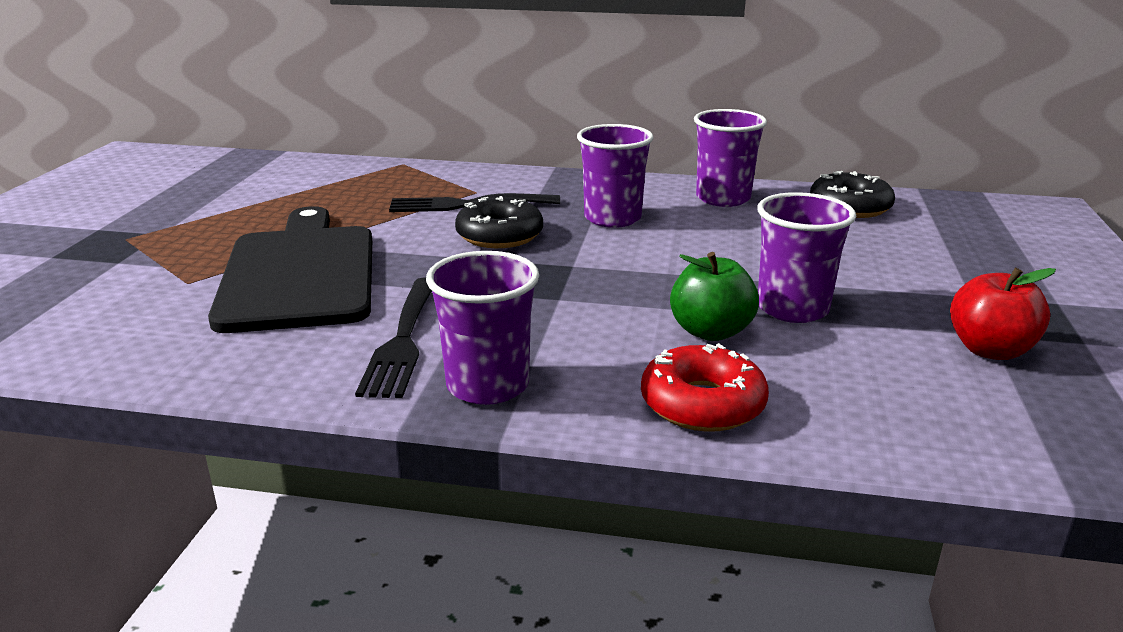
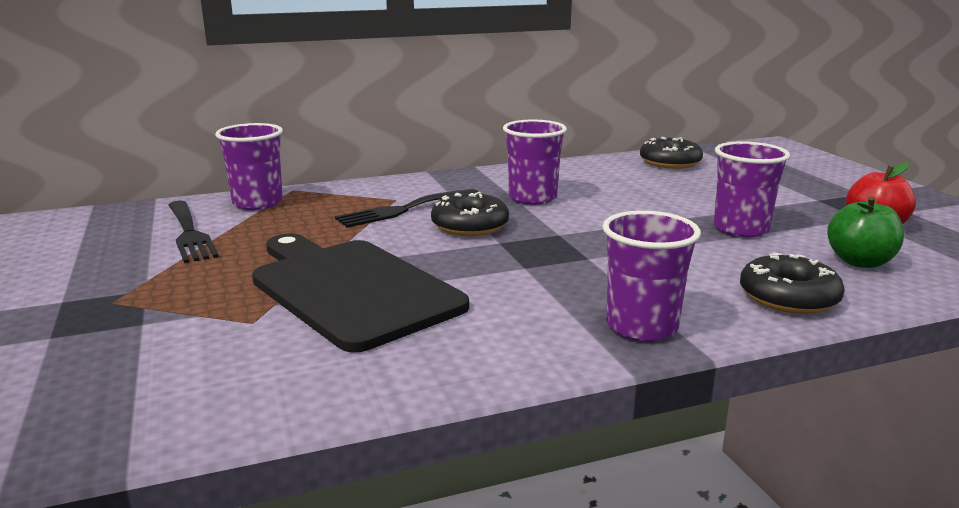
camera: 30 degrees left, 5 degrees down
(403, 340) = (526, 314): black fork -> black fork (189, 233)
(702, 404) = (788, 297): red donut -> black donut
(710, 331) = (719, 254): green apple -> green apple (860, 262)
(723, 198) = (584, 171): purple cup -> purple cup (257, 203)

